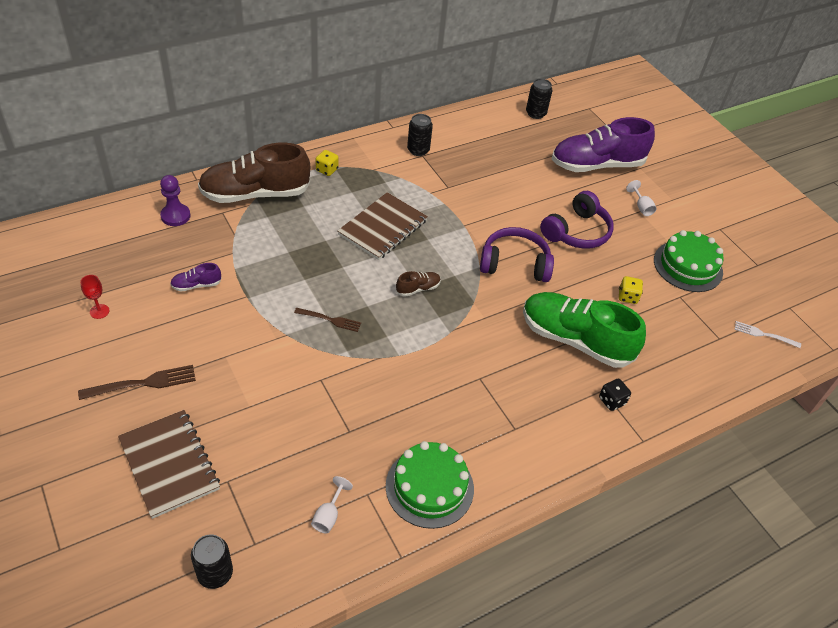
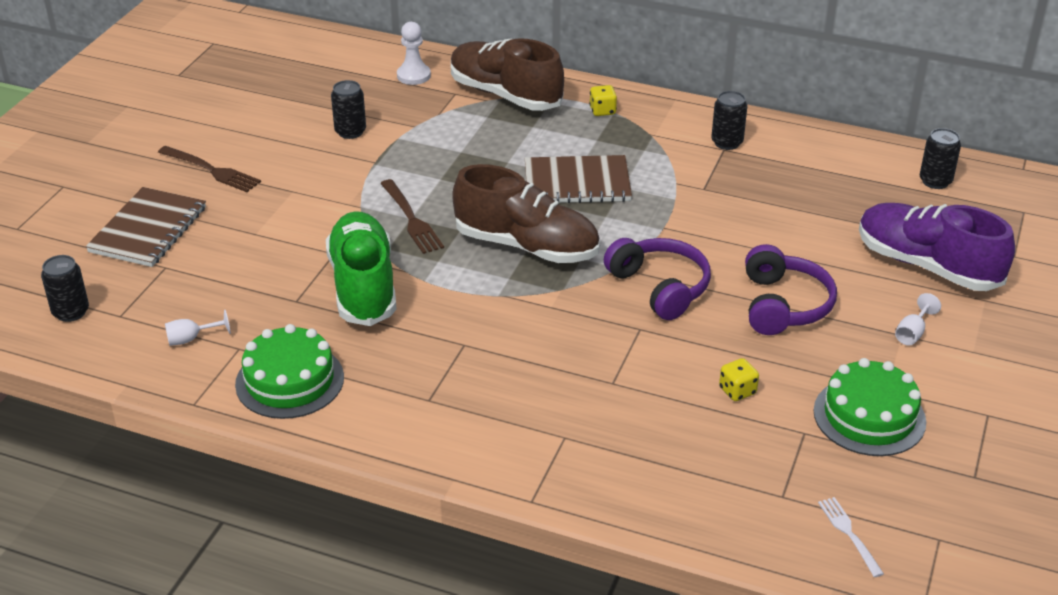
camera: 55 degrees right, 10 degrees down
(99, 311) = (257, 107): red goblet -> none
(175, 216) = (413, 76): purple pawn -> white pawn
(196, 285) = (350, 132): purple shoe -> black can
(330, 320) = (411, 219): brown fork -> brown fork, size x1.51
(418, 289) = (527, 246): brown shoe -> brown shoe, size x2.44
(575, 340) = (610, 383): green shoe -> green shoe (363, 286)
(577, 232) = (783, 305): purple headphones -> purple headphones turned 90 degrees counterclockwise
(611, 401) = (557, 451): black dice -> none

